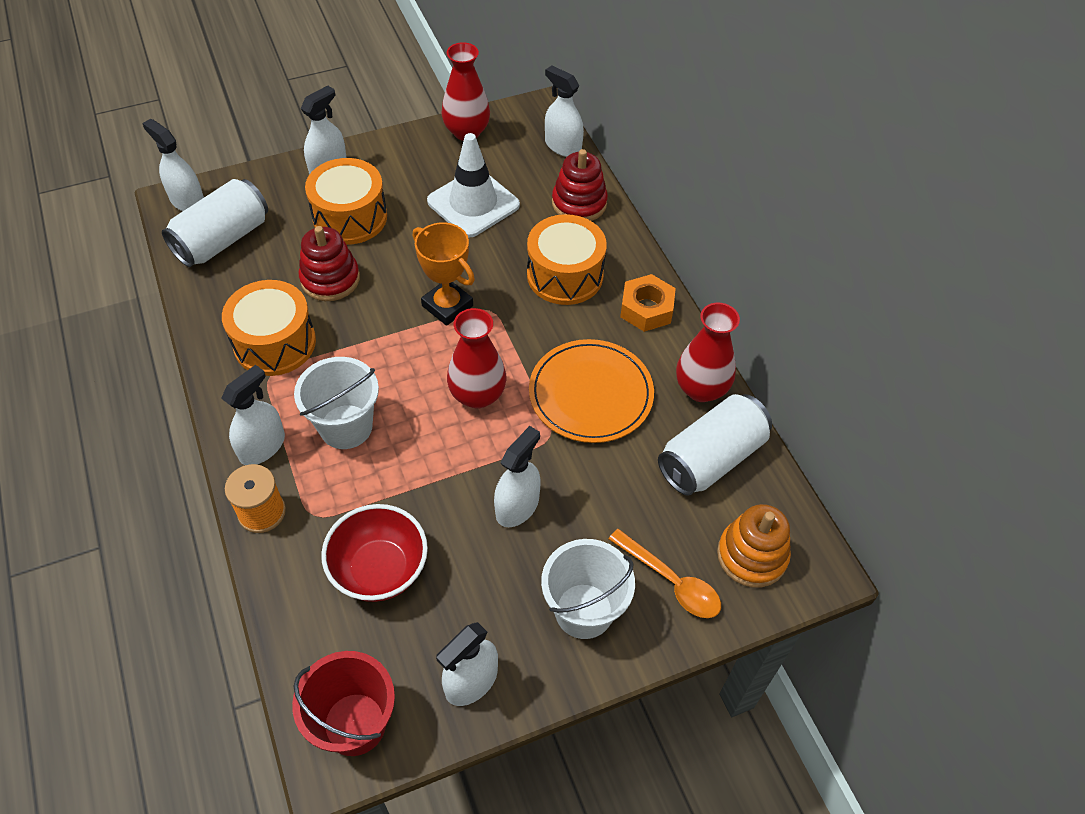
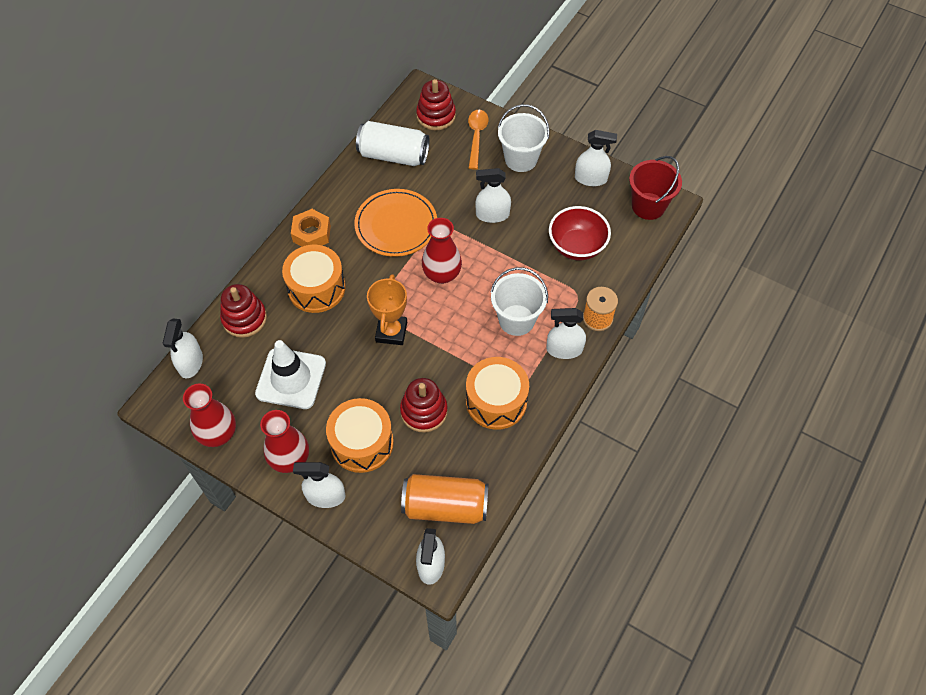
camera: 125 degrees left, 5 degrees up
(222, 239) = (445, 506): white can -> orange can
(701, 389) = (351, 180): red vase -> red vase (290, 459)
(752, 555) = (436, 116): orange stacking toy -> red stacking toy

